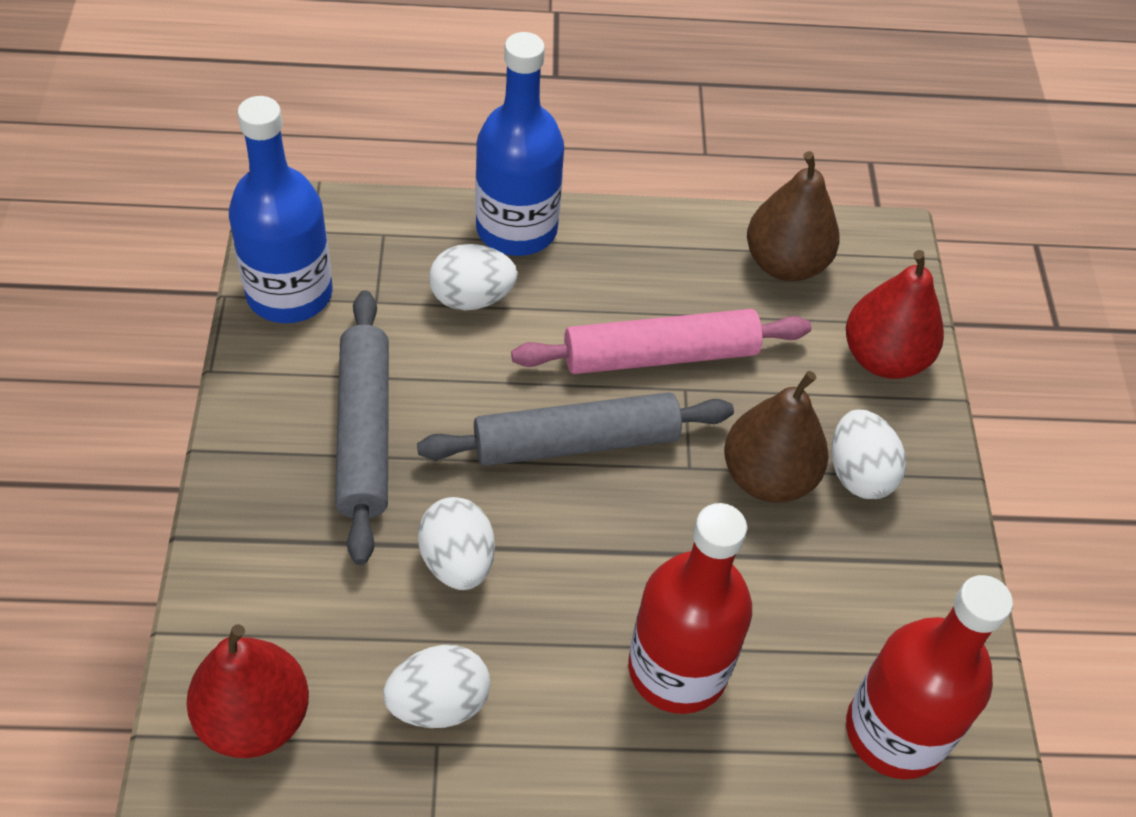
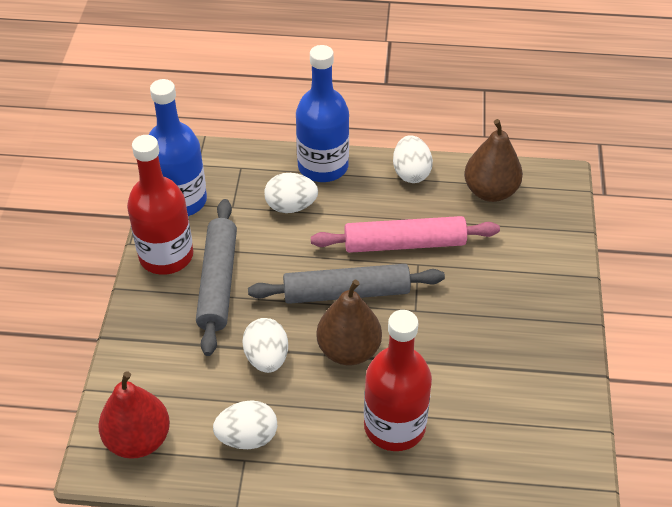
camera: 10 degrees right, 5 degrees down
(768, 477) = (464, 318): brown pear -> brown pear (348, 350)
(859, 473) = (522, 318): white egg -> white egg (411, 173)
(883, 358) = (547, 250): red pear -> none
(895, 732) = (526, 470): red bottle -> red bottle (166, 256)

